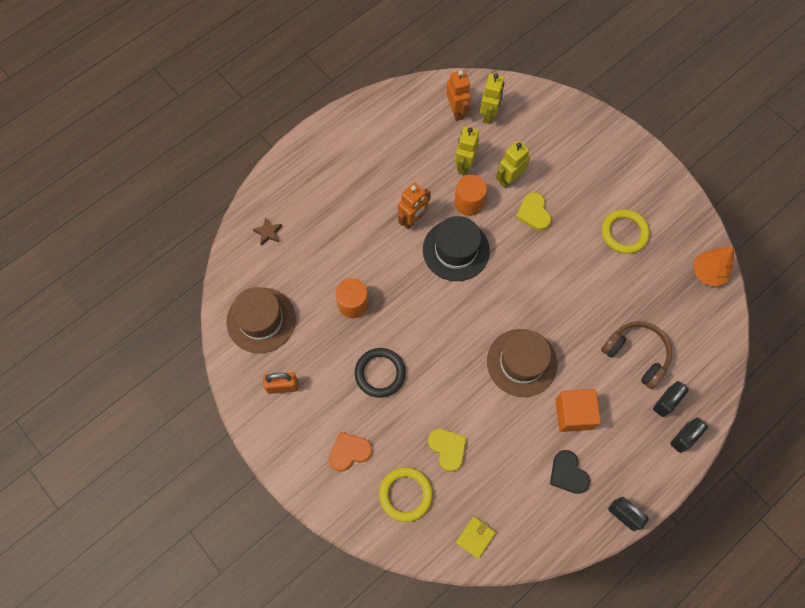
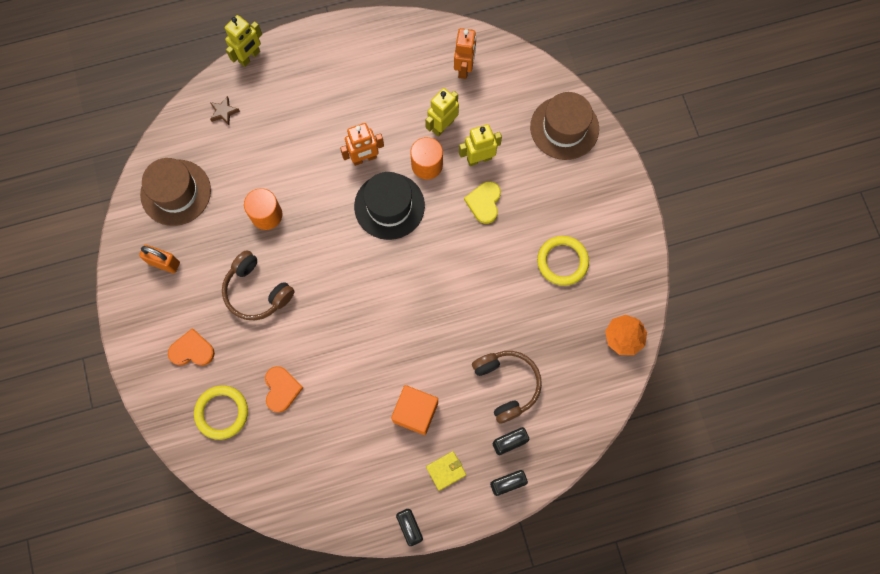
camera: 25 degrees right, 5 degrees up
(380, 373) = (257, 291): black ring -> brown headphones
(447, 448) = (281, 389): yellow heart -> orange heart
(475, 537) = (263, 481): yellow wallet -> yellow wallet (446, 470)
(489, 114) = (494, 85): yellow robot -> yellow robot (249, 57)
(521, 362) = (393, 341): brown hat -> brown hat (564, 128)
(568, 473) = (379, 464): black heart -> none

